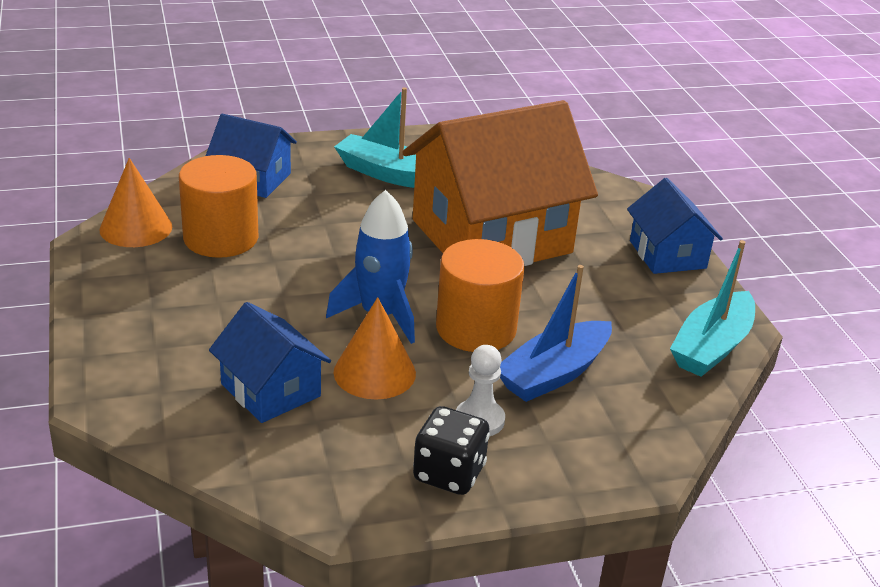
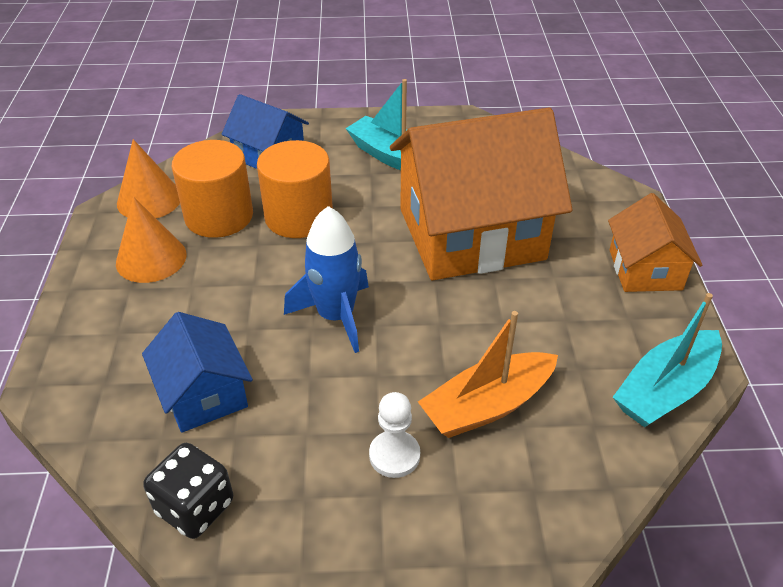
camera: 15 degrees right, 10 degrees up
(374, 372) = (309, 384): orange cone -> orange cone (151, 258)
(449, 473) = (343, 520): black dice -> black dice (195, 507)
(476, 329) = (424, 341): orange cylinder -> orange cylinder (299, 217)
(553, 374) = (487, 405): blue boat -> orange boat
(667, 254) = (645, 269): blue house -> orange house

